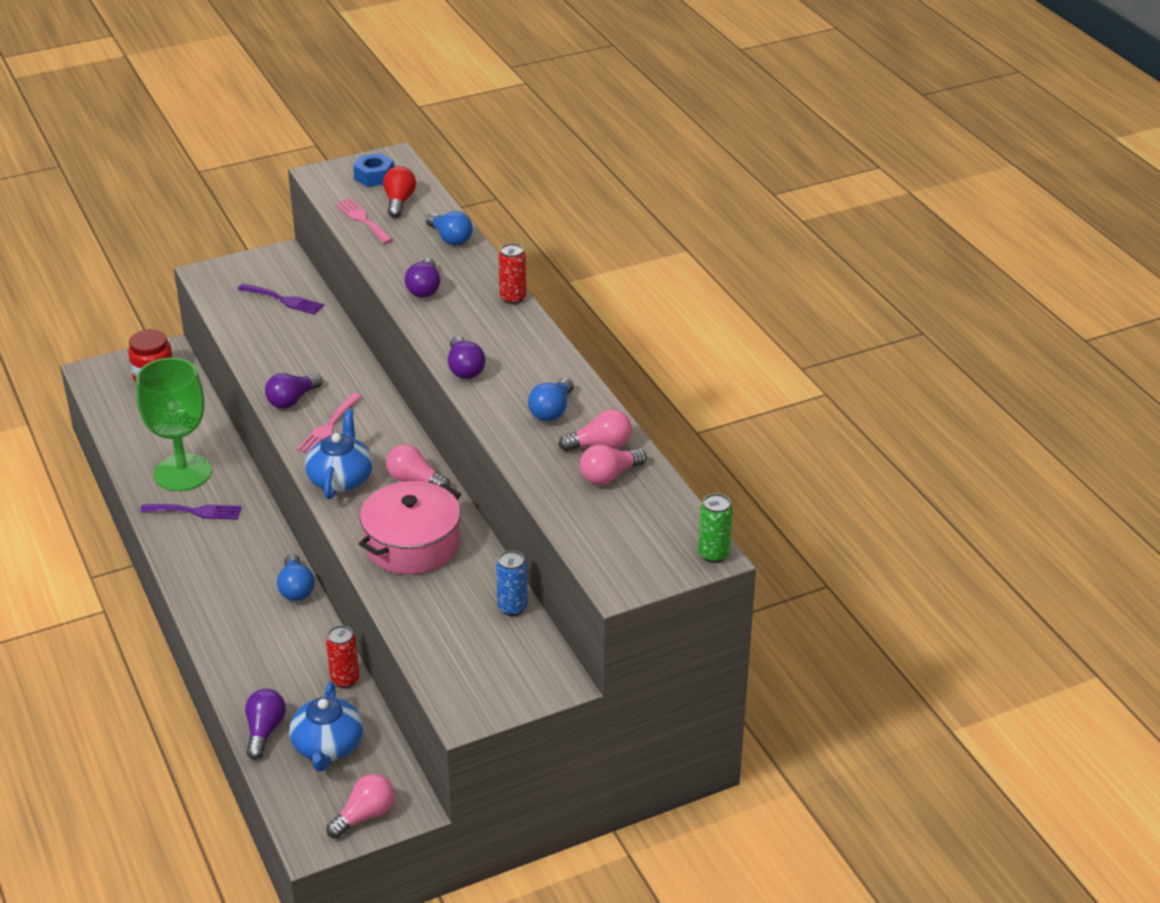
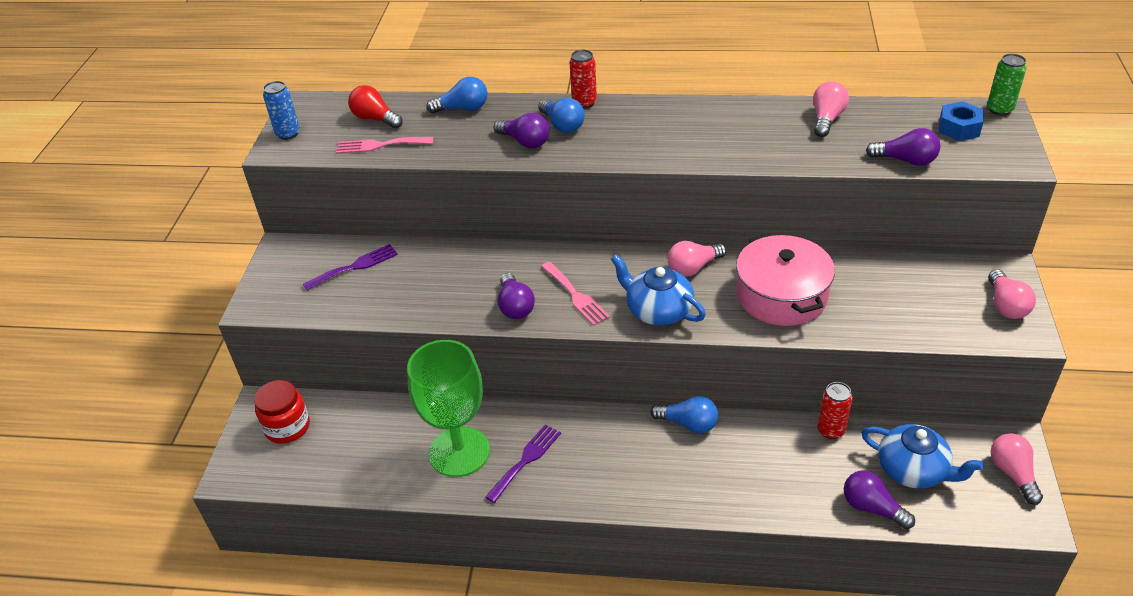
camera: 55 degrees left, 5 degrees up
(374, 177) = (318, 121): blue nut -> blue nut (959, 128)
(464, 369) = (665, 154): purple light bulb -> purple light bulb (906, 160)
(512, 608) = (900, 265): blue can -> blue can (288, 134)
(552, 411) = (761, 128): blue light bulb -> blue light bulb (562, 125)
(609, 476) = (870, 126): pink light bulb -> pink light bulb (1006, 305)

